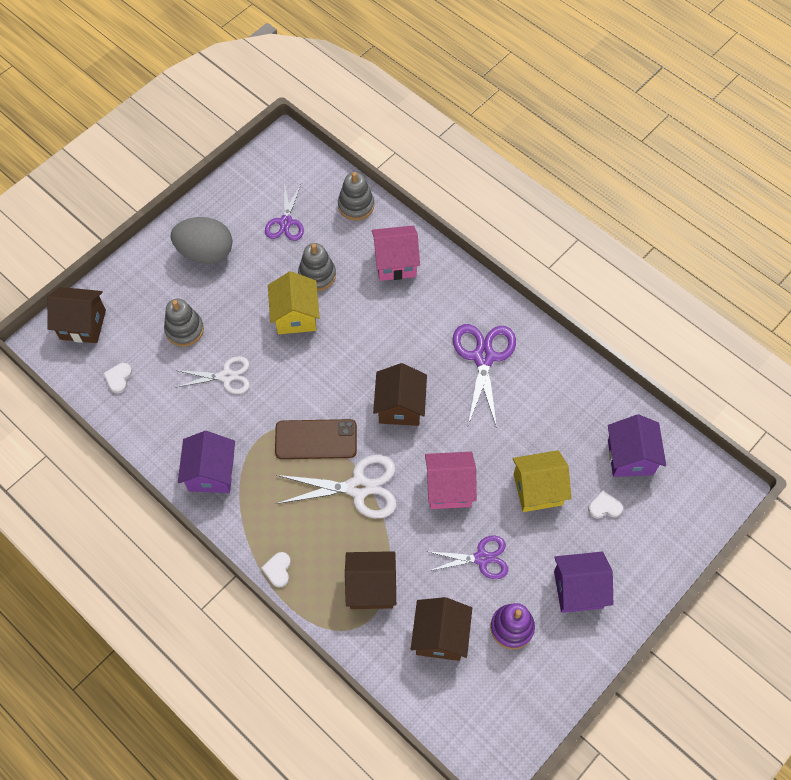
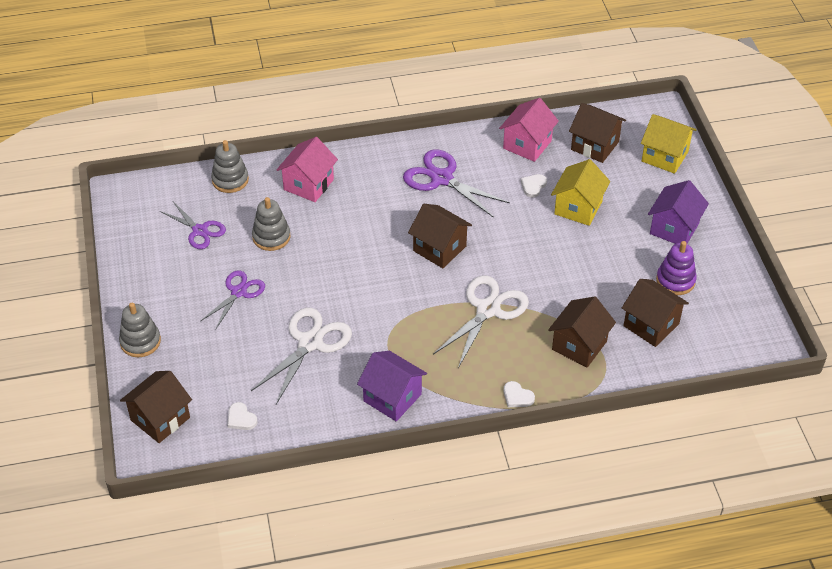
camera: 55 degrees left, 15 degrees down
(184, 330) = (237, 349): grey stacking toy -> grey stacking toy (140, 341)
(206, 252) = (174, 297): grey egg -> none
(226, 376) = (310, 343): white scissors -> white scissors, size x1.54
(295, 316) = (296, 269): yellow house -> yellow house (665, 156)
(316, 439) = (422, 314): brown phone -> none
(449, 488) = (534, 256): pink house -> pink house (527, 144)
(481, 558) = (607, 268): purple scissors -> purple scissors (239, 292)
(604, 506) = (622, 180): white heart -> white heart (533, 186)
(630, 457) = (595, 145): purple house -> brown house

